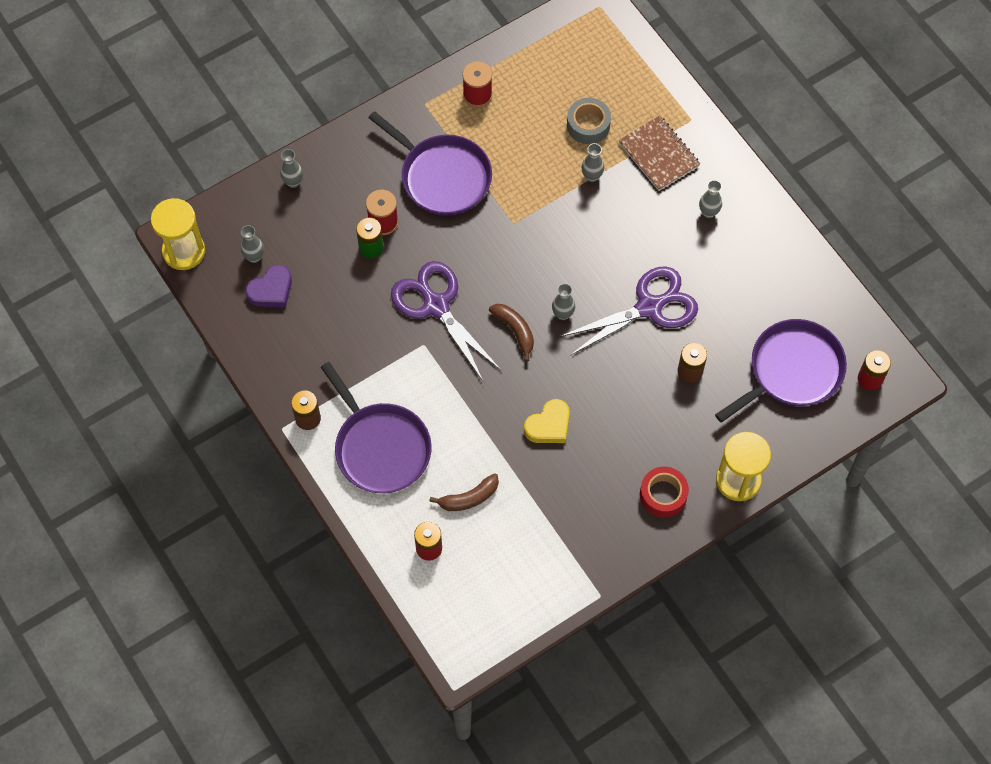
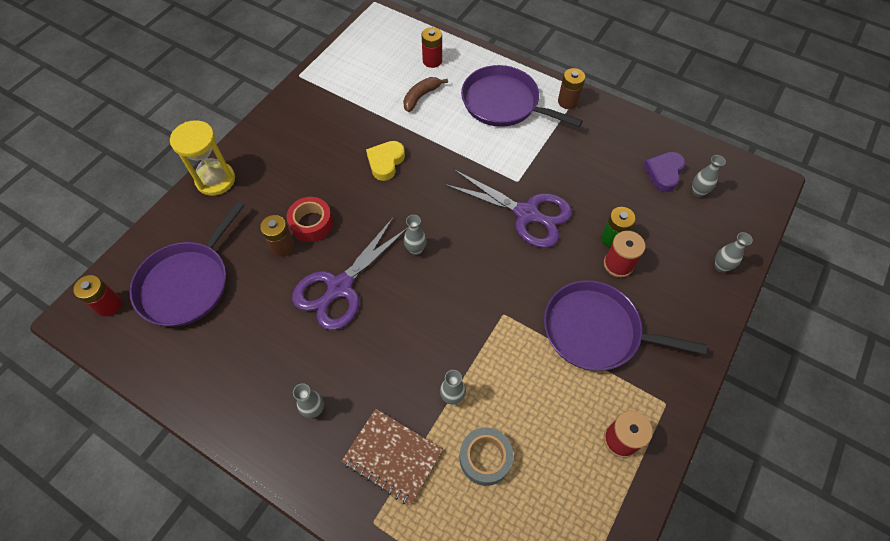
camera: 155 degrees right, 5 degrees down
(184, 251) = (754, 174): yellow hourglass -> none
(515, 330) = (450, 220): brown banana -> none
(663, 495) = (274, 149): red tape -> red tape (311, 223)

